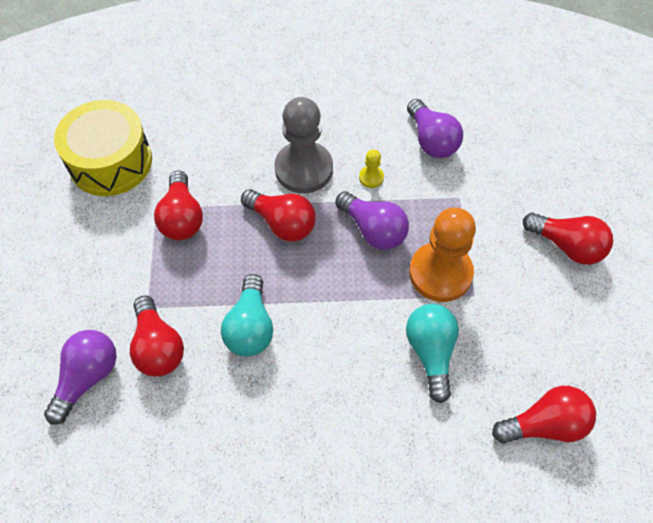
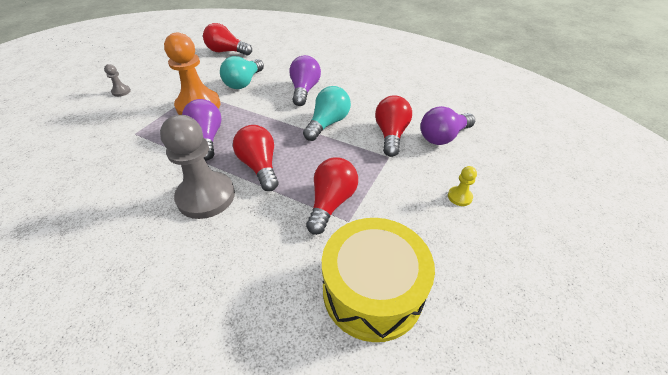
camera: 150 degrees left, 15 degrees down
(371, 177) = (168, 168): yellow pawn -> yellow pawn (459, 197)
(431, 140) = (94, 173): purple light bulb -> purple light bulb (304, 90)
(567, 246) = (121, 91): red light bulb -> grey pawn

